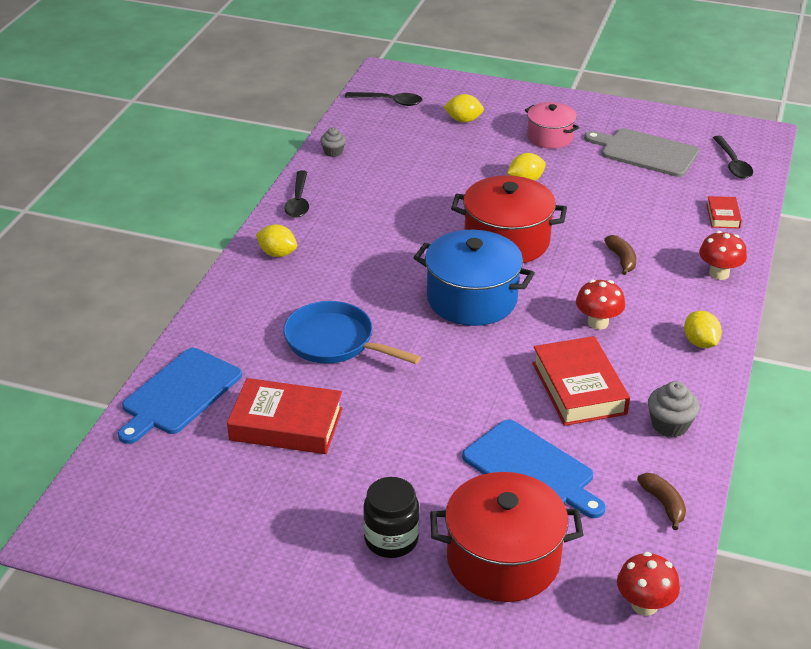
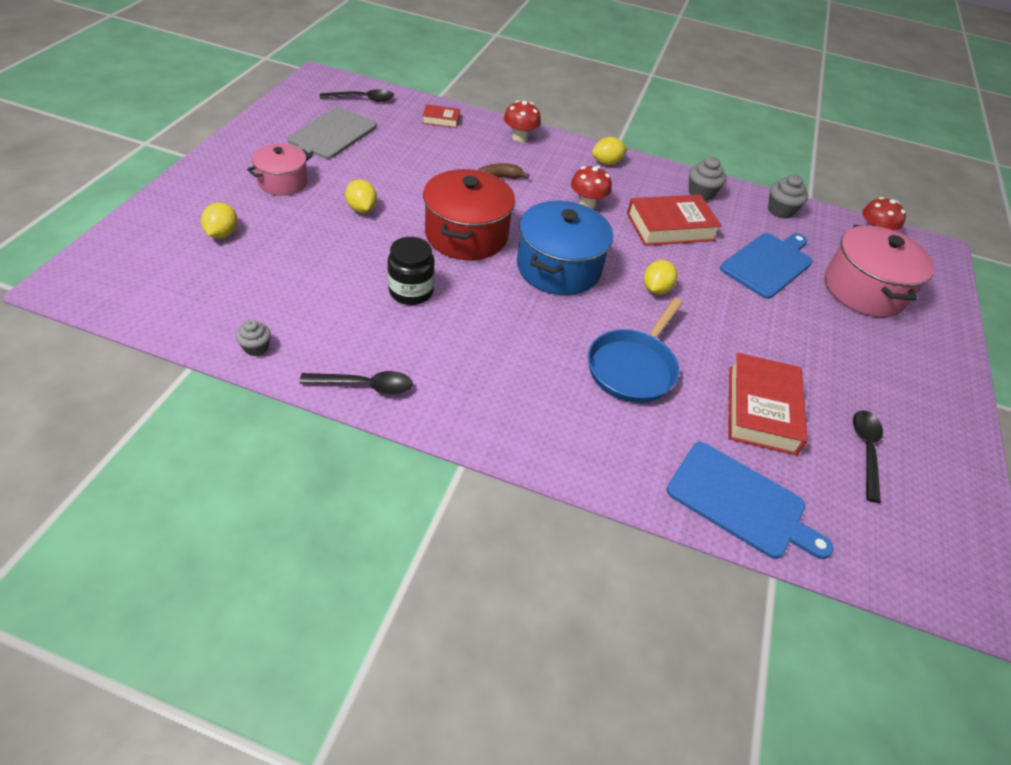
camera: 95 degrees left, 10 degrees up
(277, 253) = (477, 409): yellow lemon -> yellow lemon (656, 289)
(389, 101) = (147, 287): black spoon -> black spoon (865, 450)
(391, 539) = (871, 347): black jar -> black jar (411, 291)
(503, 559) = (863, 290): red pot -> pink pot
(663, 504) = (780, 210): brown banana -> grey cupcake

